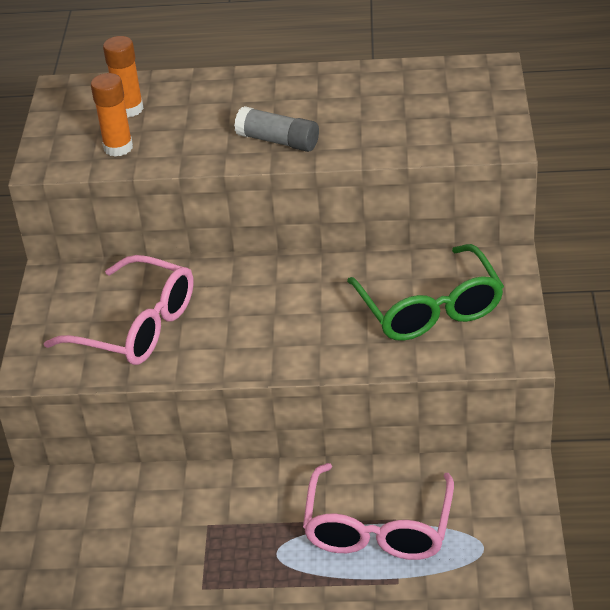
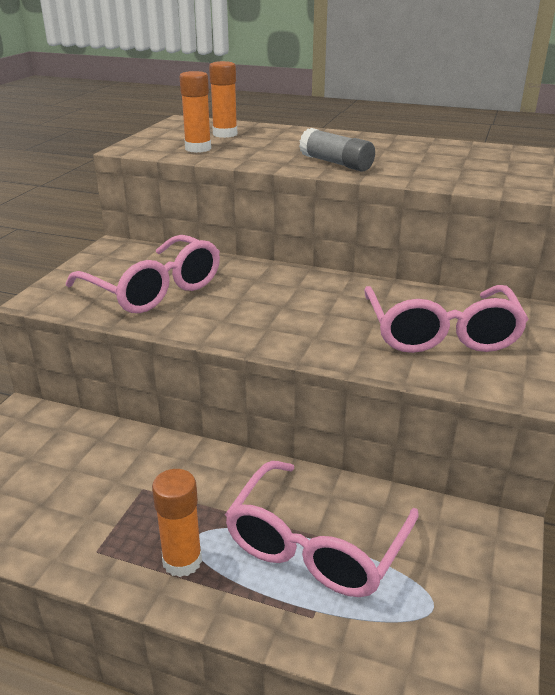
camera: 15 degrees right, 10 degrees down
(277, 574) = (182, 561): none -> orange glue stick
(429, 308) = (440, 333): green glasses -> pink glasses

